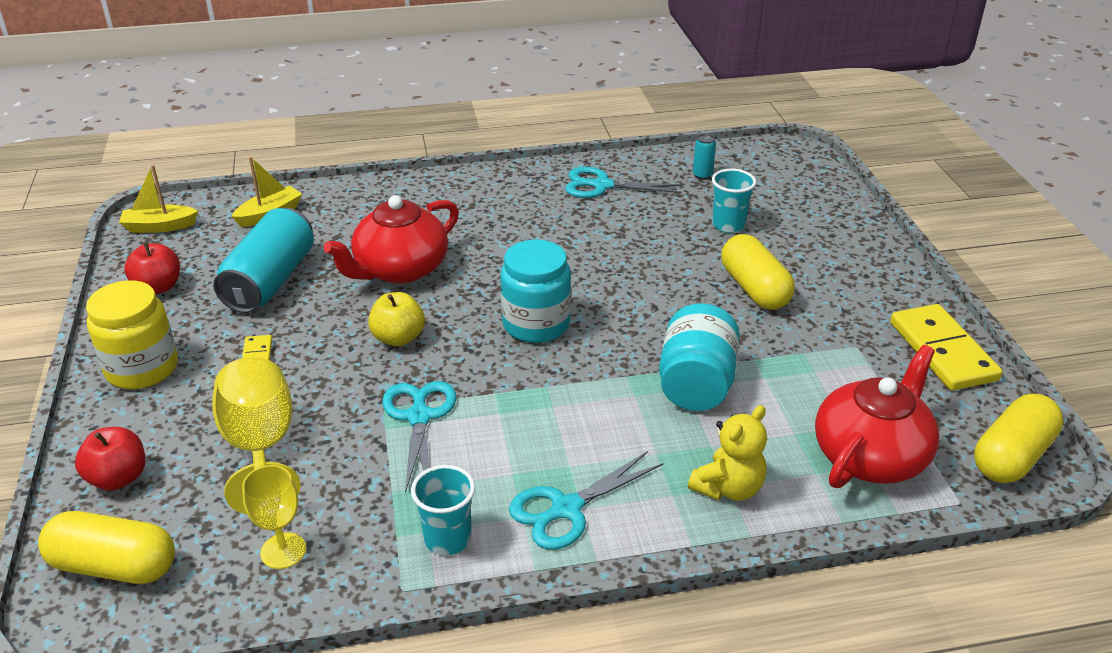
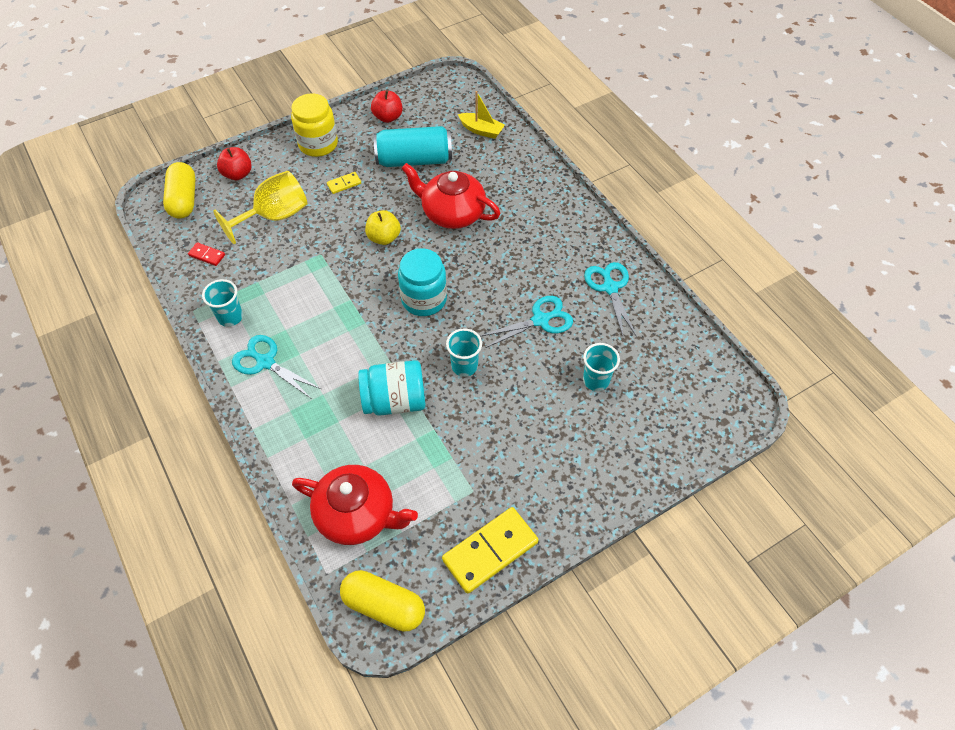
camera: 70 degrees right, 20 degrees up
(159, 226) = (445, 90): yellow boat -> none
(283, 551) = (207, 255): yellow goblet -> red domino
(419, 417) = (318, 272): turquoise scissors -> turquoise scissors (540, 320)
(665, 313) = (464, 366): none -> turquoise cup
(702, 175) = (662, 347): turquoise can -> none
(728, 488) = (304, 438): yellow teddy bear -> none
(754, 288) = (517, 413): yellow capsule -> none

